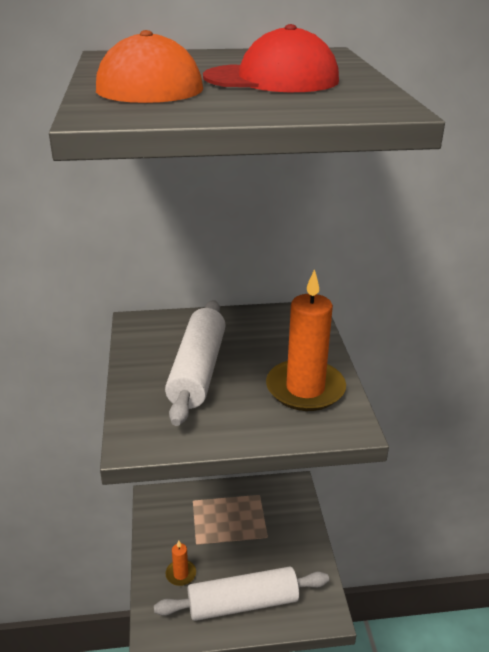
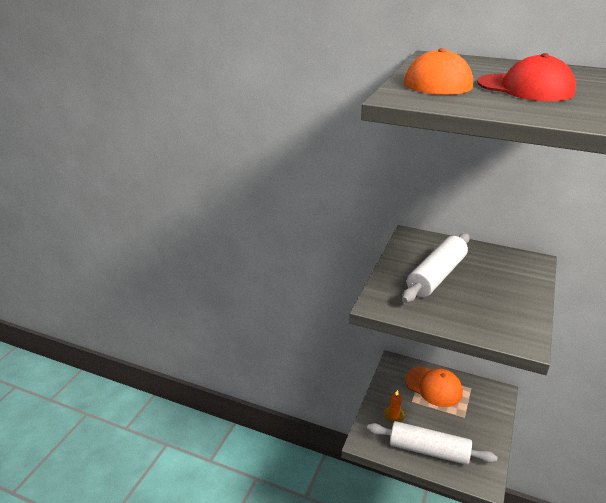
camera: 30 degrees right, 0 degrees up
(215, 511) = (433, 387): none -> orange cap
(305, 389) = (506, 309): orange candle -> none

